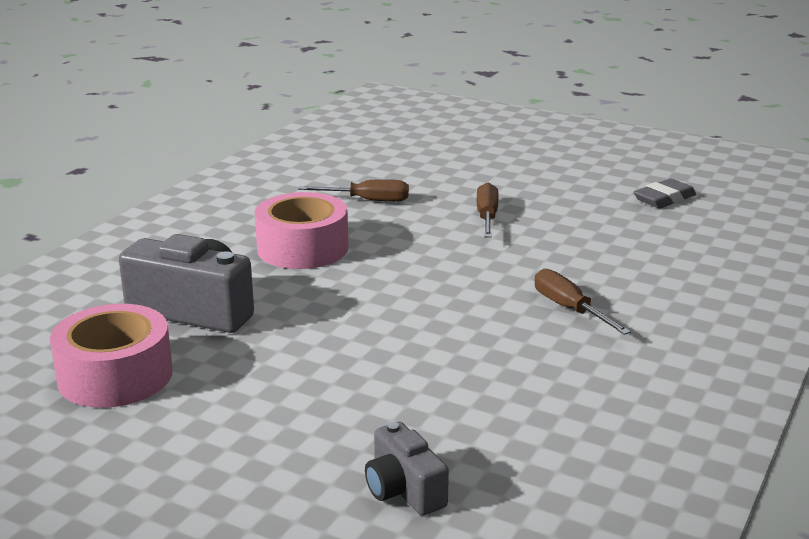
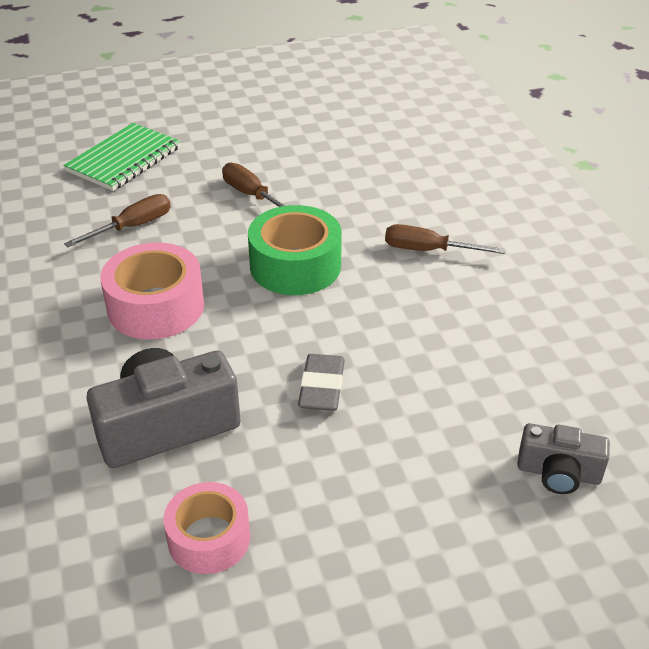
camera: 45 degrees left, 15 degrees up
(115, 376) = (209, 538): pink tape -> pink tape, size x0.67
(431, 162) = (124, 159): none -> green notebook
(441, 270) = (295, 266): none -> green tape
(664, 199) = (345, 116): grey eraser -> grey eraser (321, 387)

